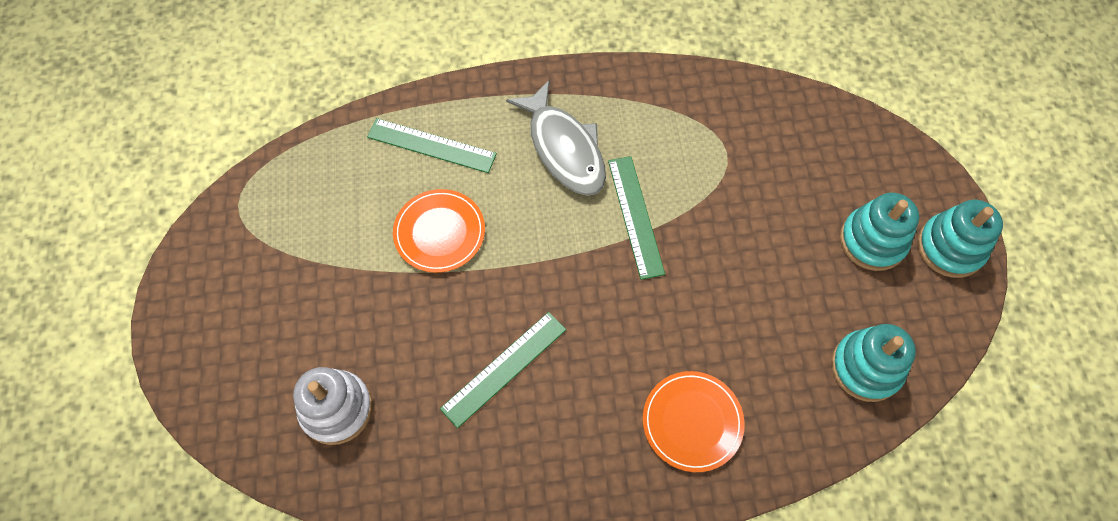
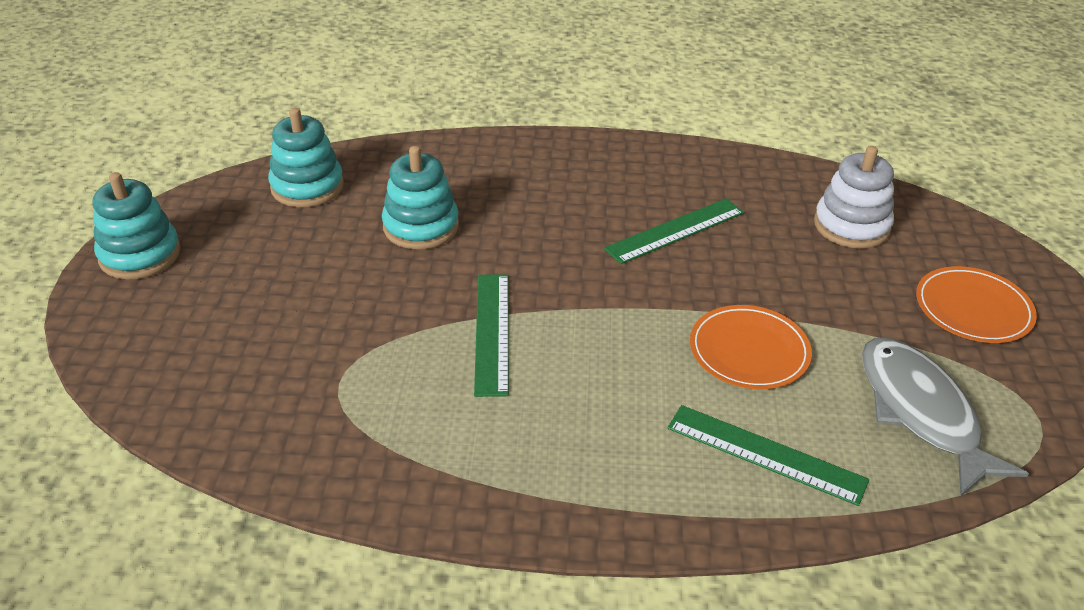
camera: 170 degrees left, 25 degrees down
(564, 148) = (566, 421): grey fish -> grey fish (921, 412)
(692, 422) = (495, 176): orange plate -> orange plate (973, 308)
(872, 241) = (221, 272): turquoise stacking toy -> turquoise stacking toy (421, 227)

